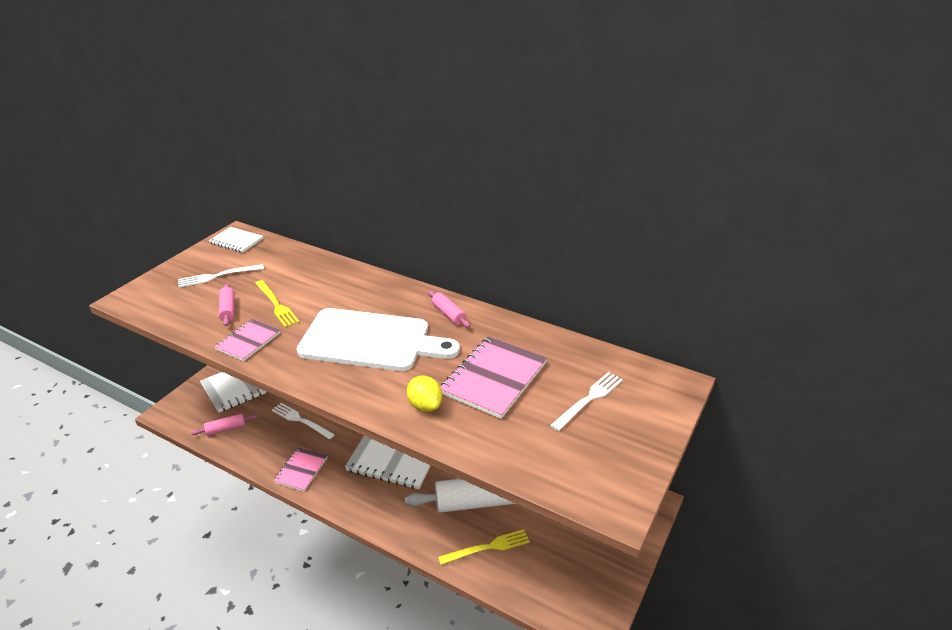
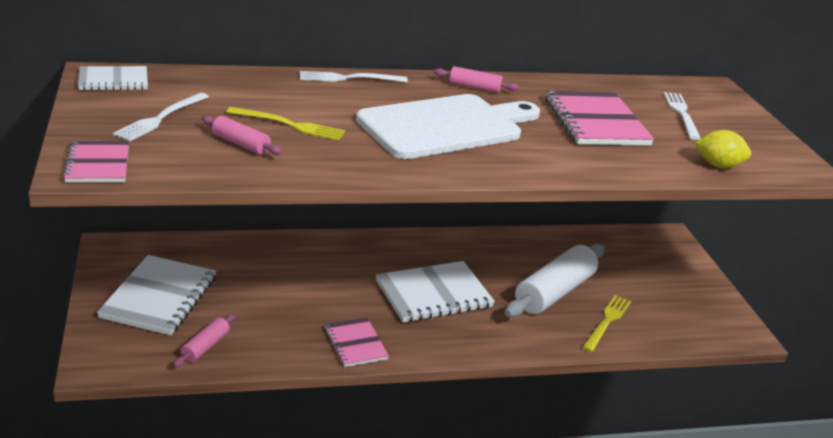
camera: 45 degrees left, 5 degrees down
(248, 341) = (323, 163): pink notebook -> pink notebook (98, 164)
(301, 420) = (285, 302): white fork -> white fork (348, 78)
(425, 406) = (581, 157): yellow lemon -> yellow lemon (718, 165)

